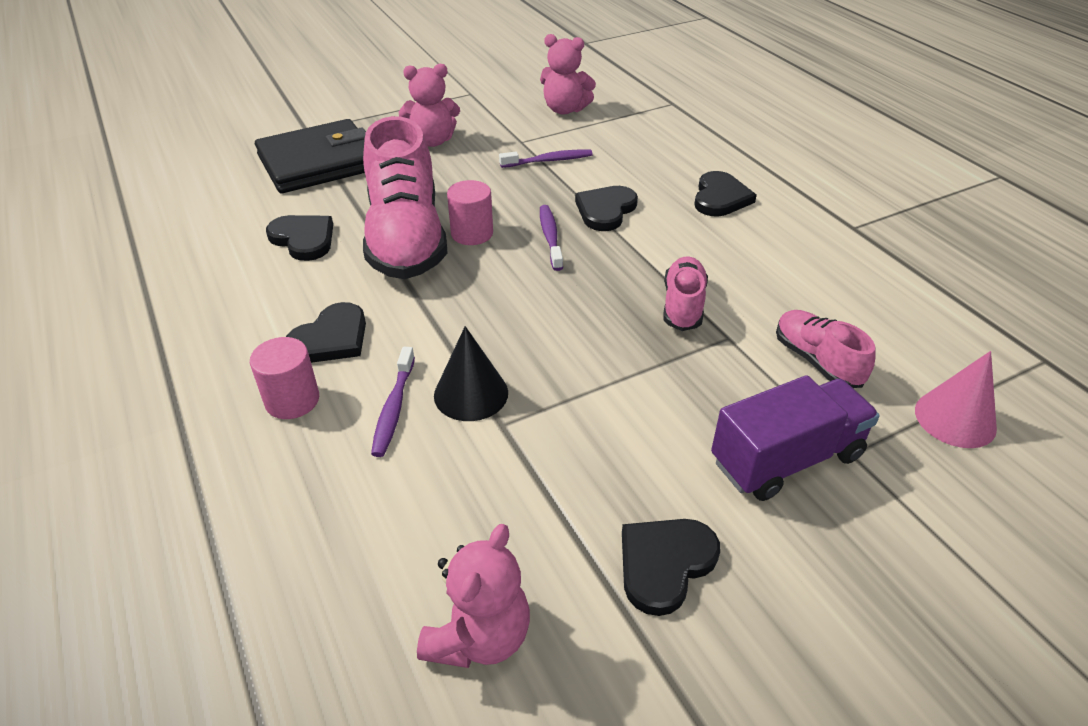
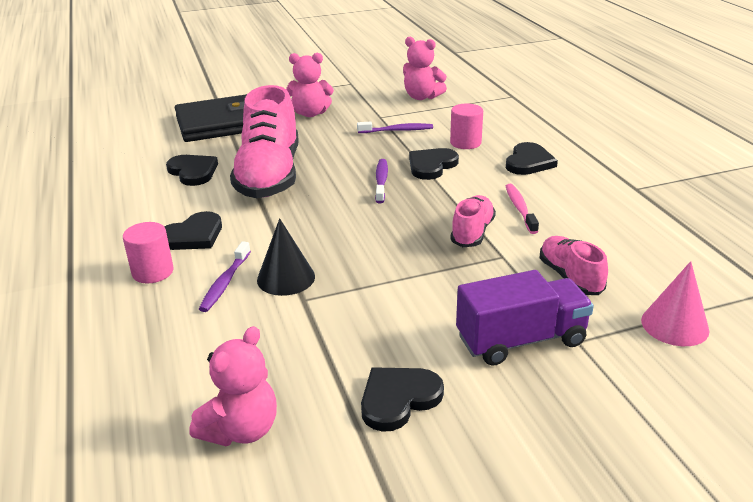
camera: 10 degrees right, 10 degrees down
(472, 234) = (321, 175): pink cylinder -> pink cylinder (465, 143)
(729, 266) = (520, 208): none -> pink toothbrush

